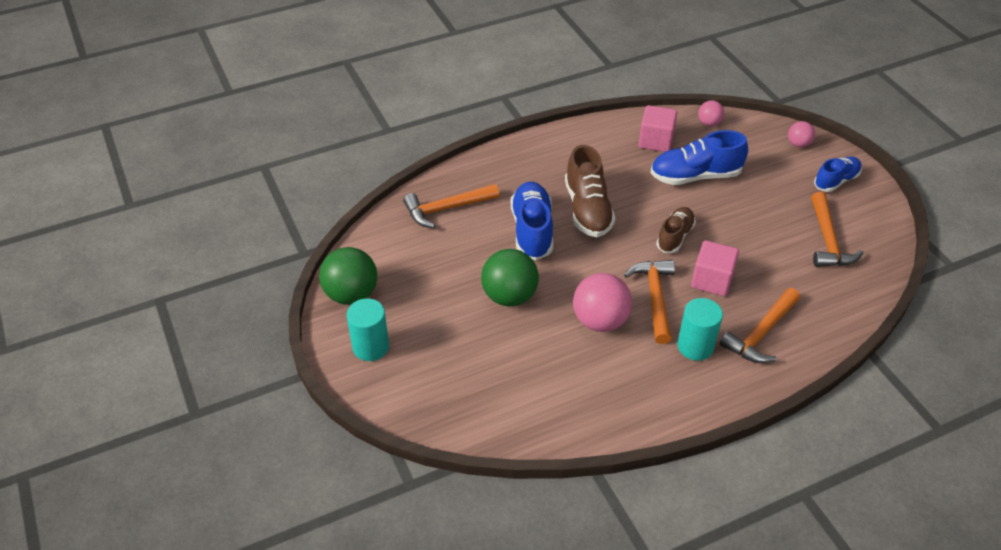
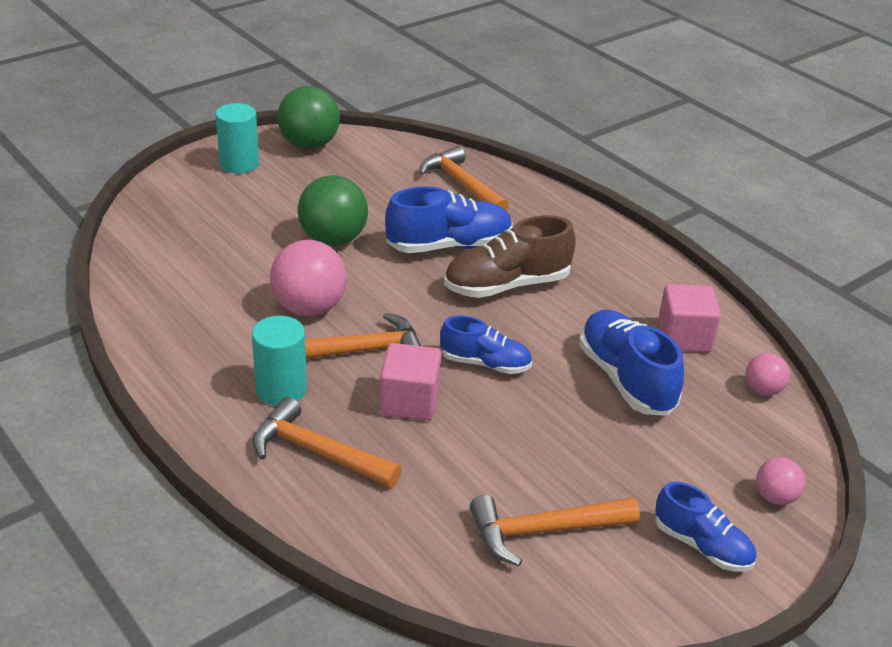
camera: 75 degrees right, 10 degrees down
(674, 236) = (485, 363): brown shoe -> blue shoe

